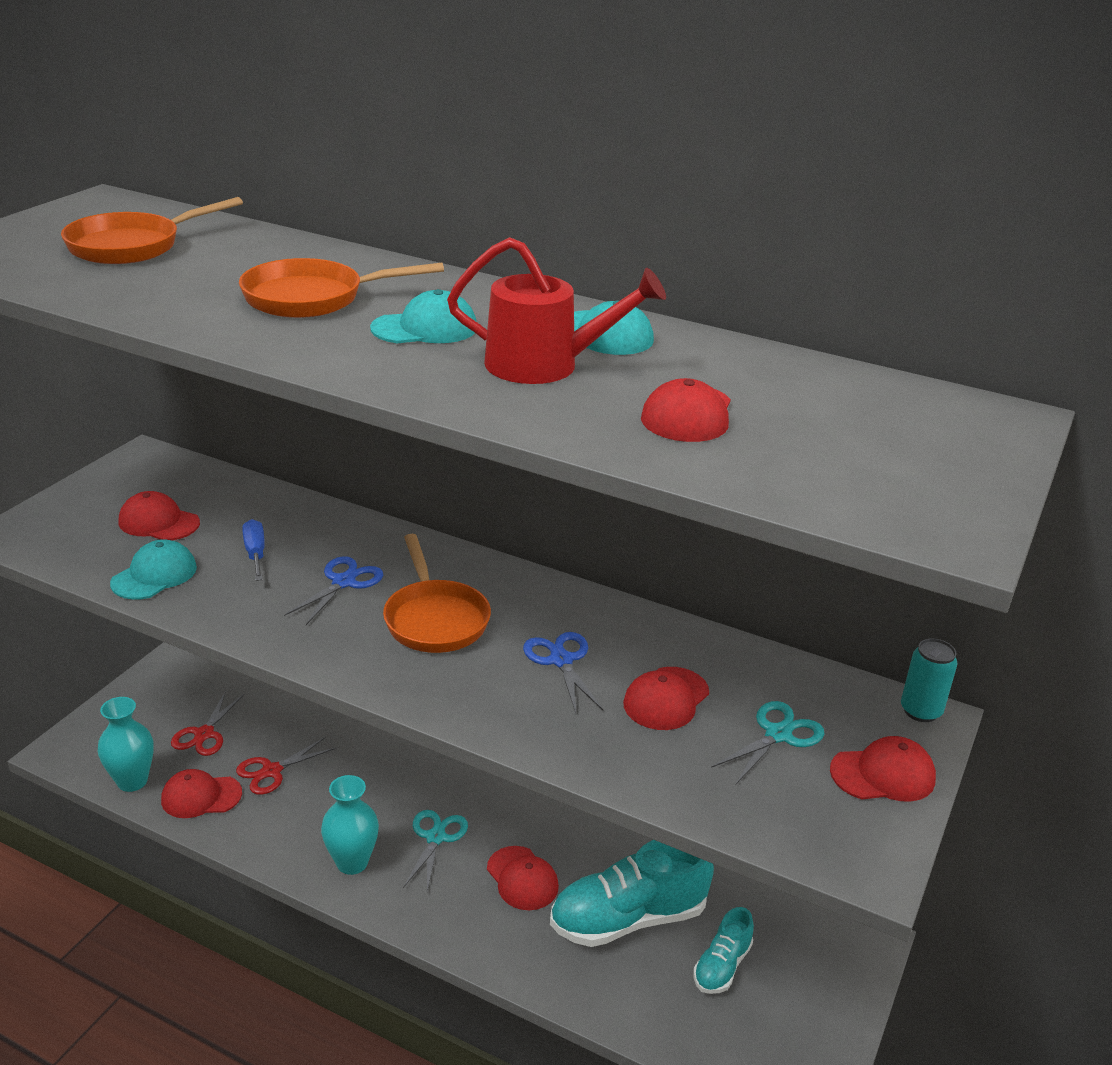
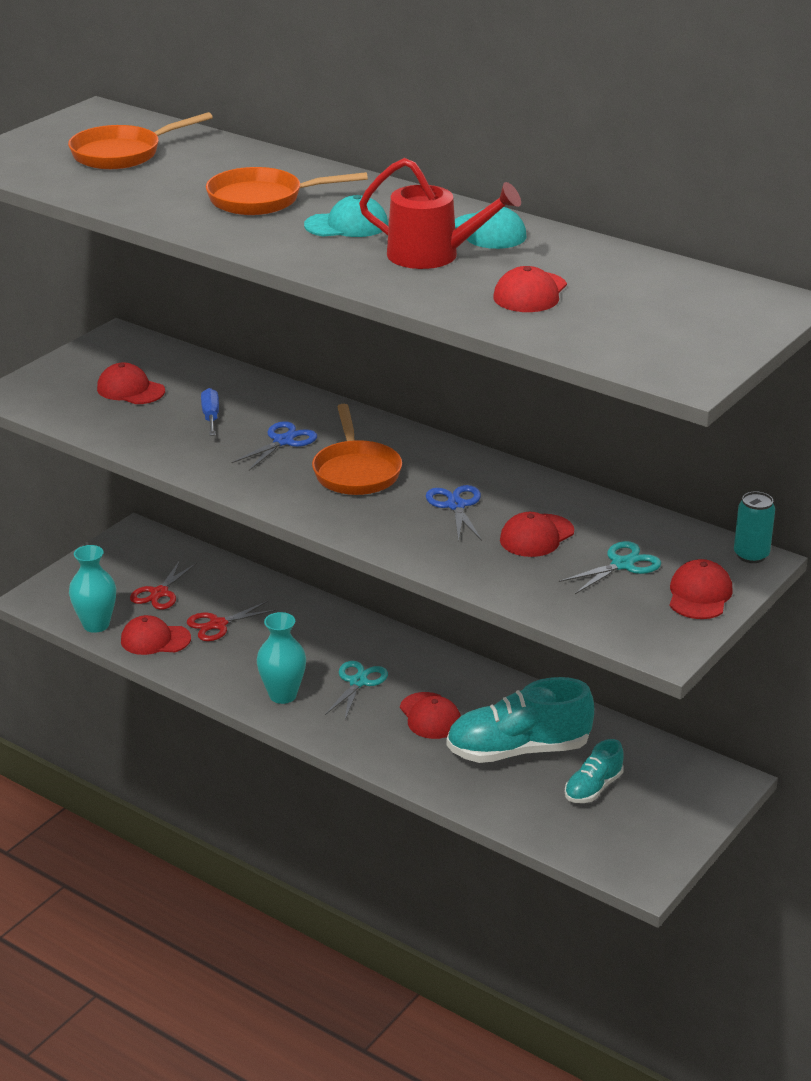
camera: 10 degrees right, 0 degrees up
(154, 575) = (127, 430): turquoise cap -> none
(883, 774) = (699, 595): red cap -> red cap turned 75 degrees counterclockwise

